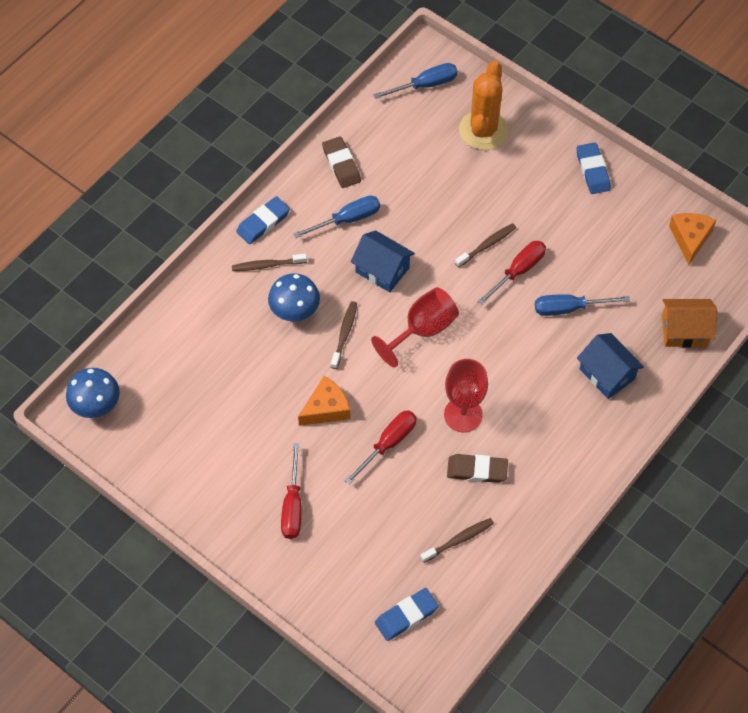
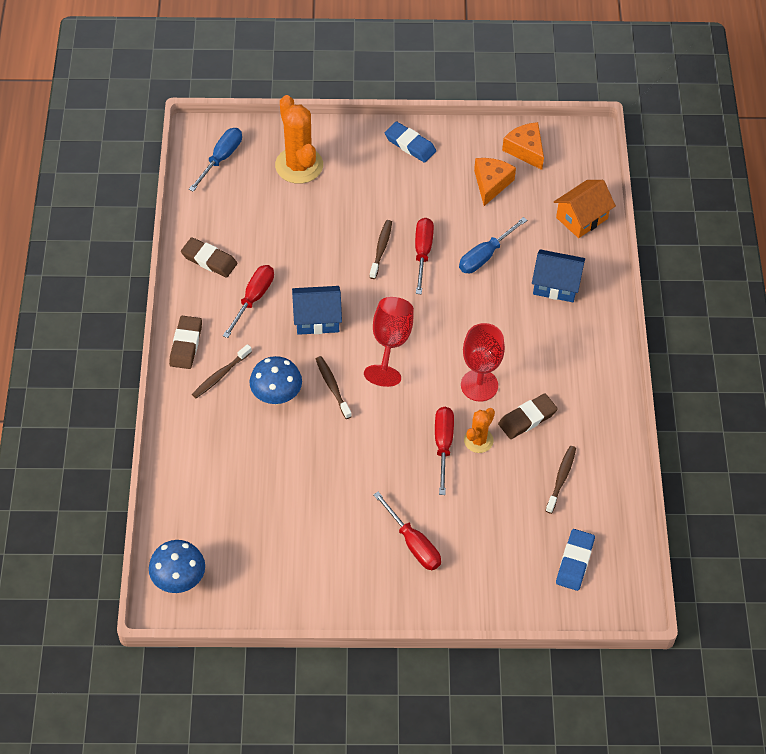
camera: 40 degrees left, 5 degrees down
(263, 222) = (186, 344): blue eraser -> brown eraser
(326, 408) = (371, 452): orange cheese -> orange cheese (491, 184)
(347, 219) = (253, 298): blue screwdriver -> red screwdriver
(420, 460) = (478, 440): none -> orange cactus

